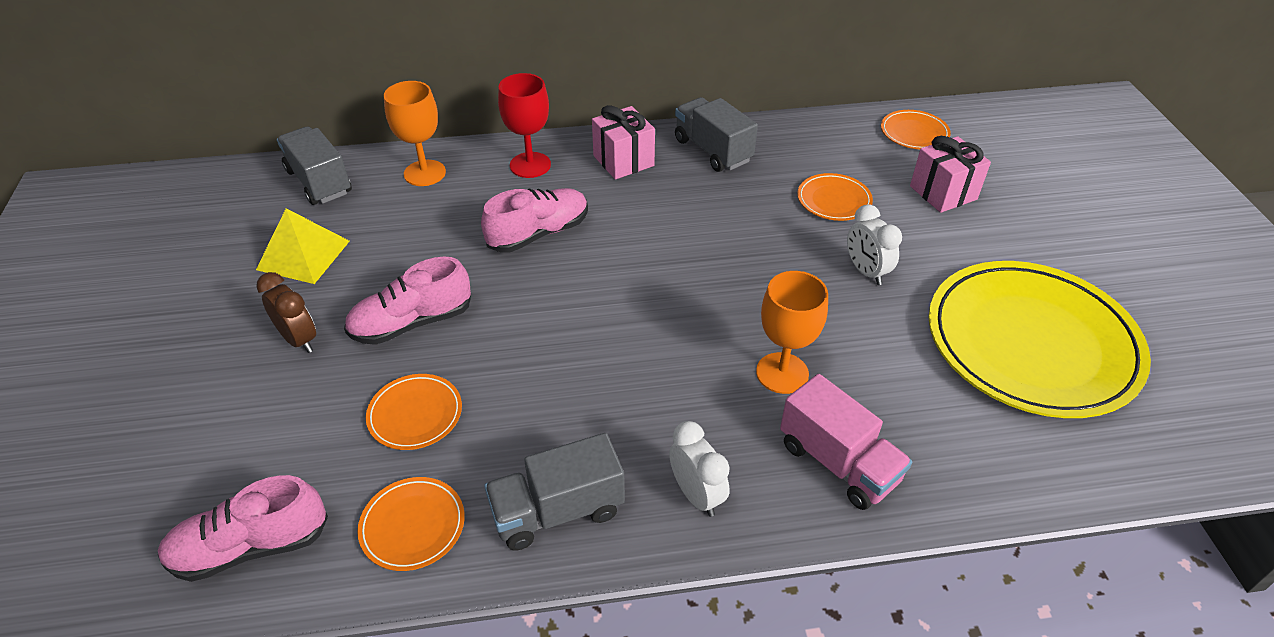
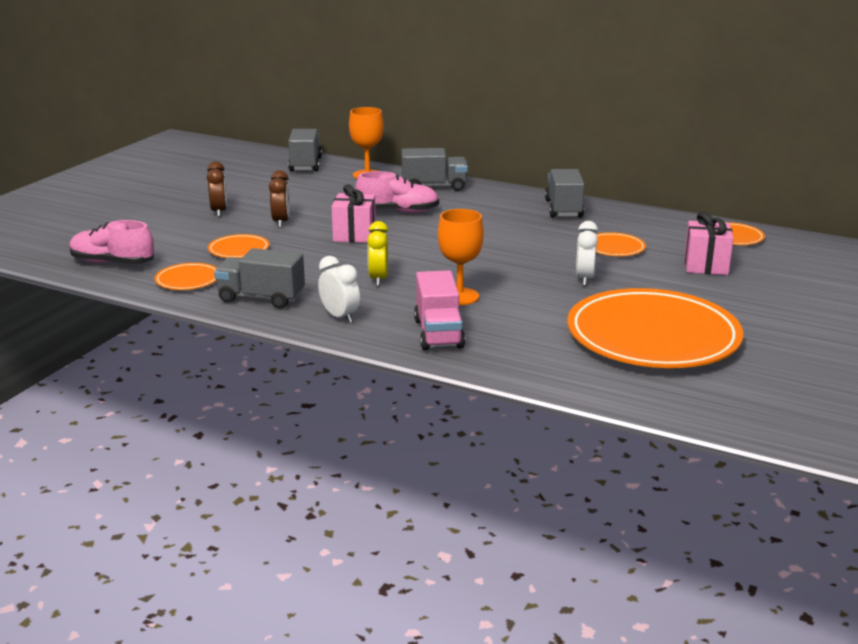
camera: 35 degrees right, 20 degrees down
(303, 255) = (261, 186): yellow pyramid -> none
(412, 323) = (281, 222): pink shoe -> brown clock
(530, 165) = (434, 187): red goblet -> grey truck
(623, 161) = (495, 199): pink gift -> pink gift (354, 235)
(659, 387) = (378, 279): none -> yellow clock
(696, 495) = (340, 317): white clock -> white clock turned 45 degrees counterclockwise
(1031, 343) = (652, 336): yellow plate -> orange plate

